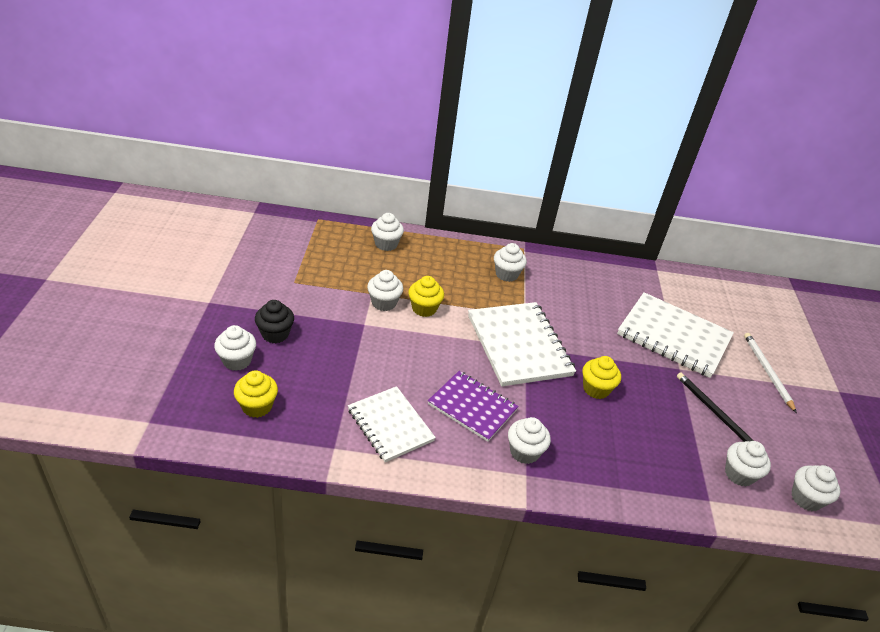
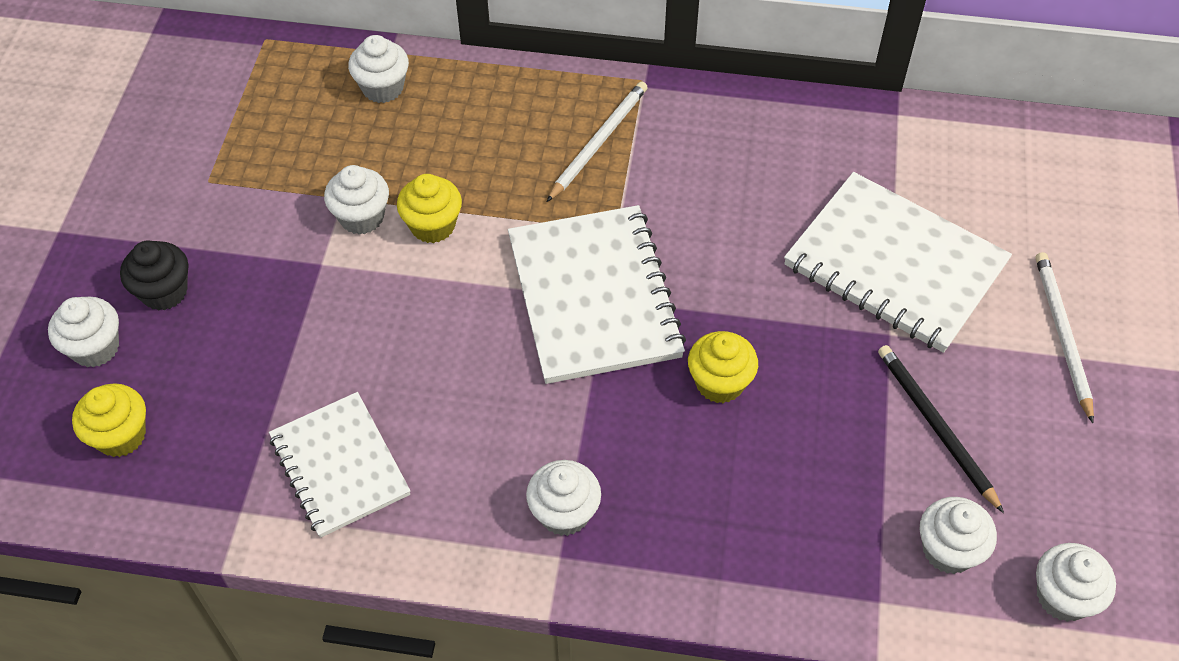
camera: 10 degrees right, 15 degrees up
(472, 407) = (487, 426): purple notebook -> none
(506, 274) = (599, 142): white cupcake -> white pencil

